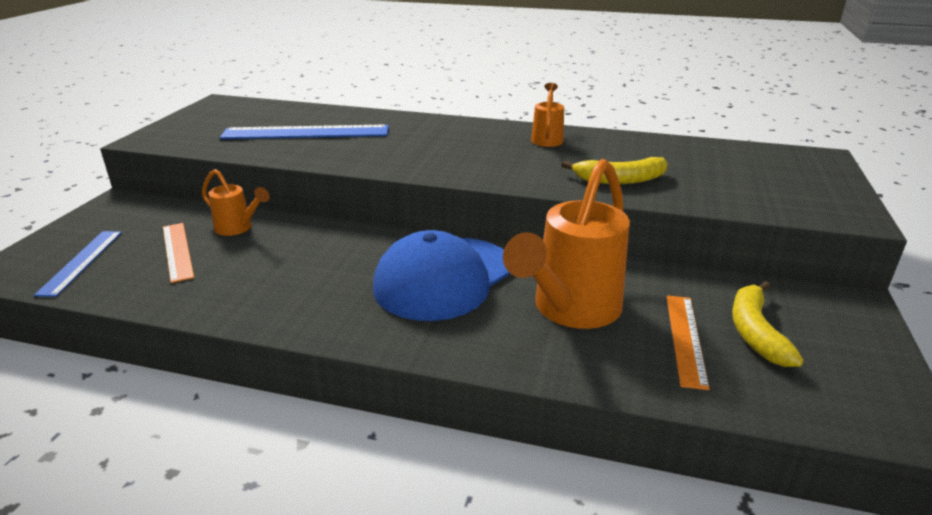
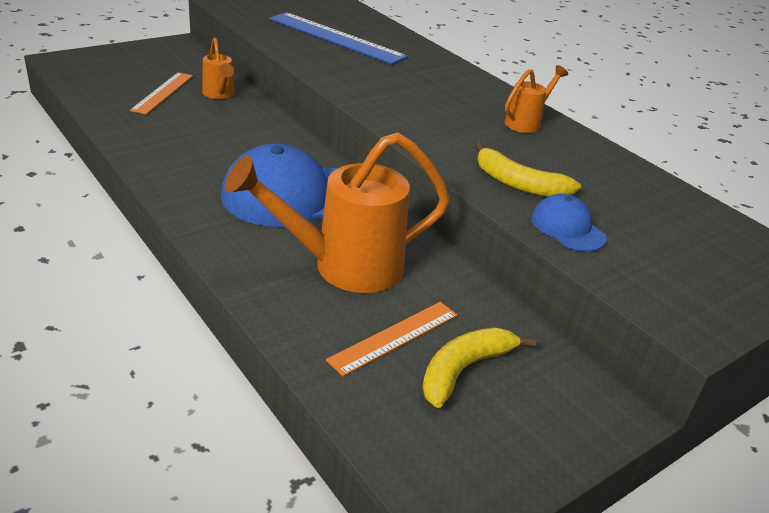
camera: 35 degrees right, 5 degrees up
(81, 262) = (104, 74): blue ruler -> none
(695, 193) = (567, 228): none -> blue cap

